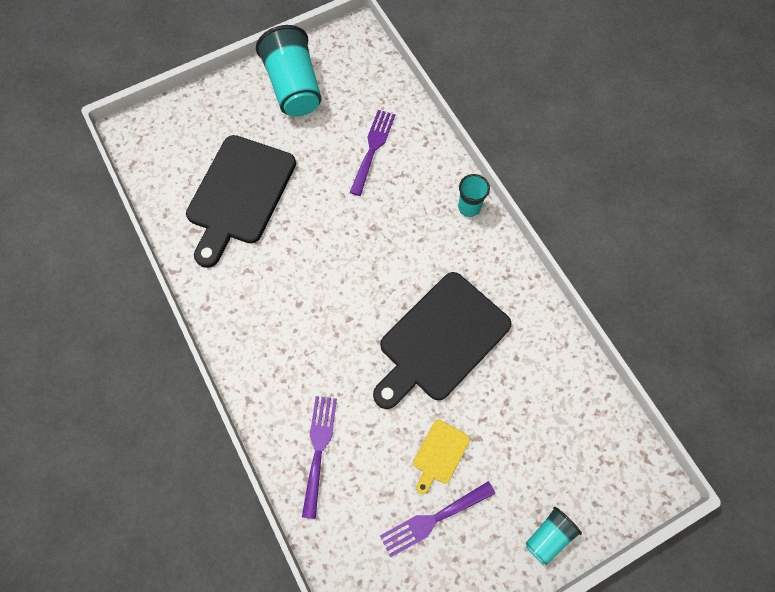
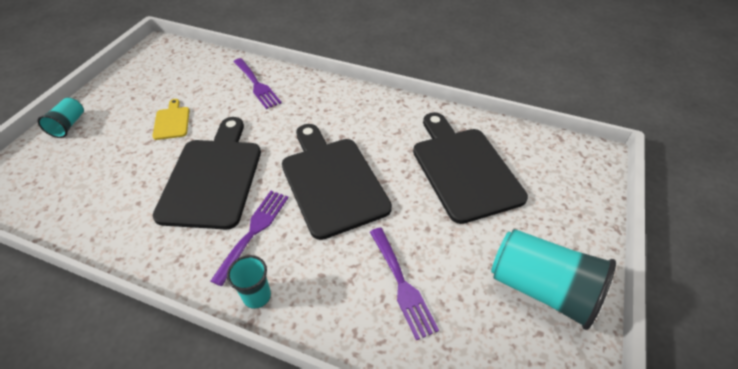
camera: 140 degrees right, 20 degrees down
(348, 260) = (332, 181): none -> black cutting board
(432, 519) = (158, 95): purple fork -> purple fork (254, 231)

